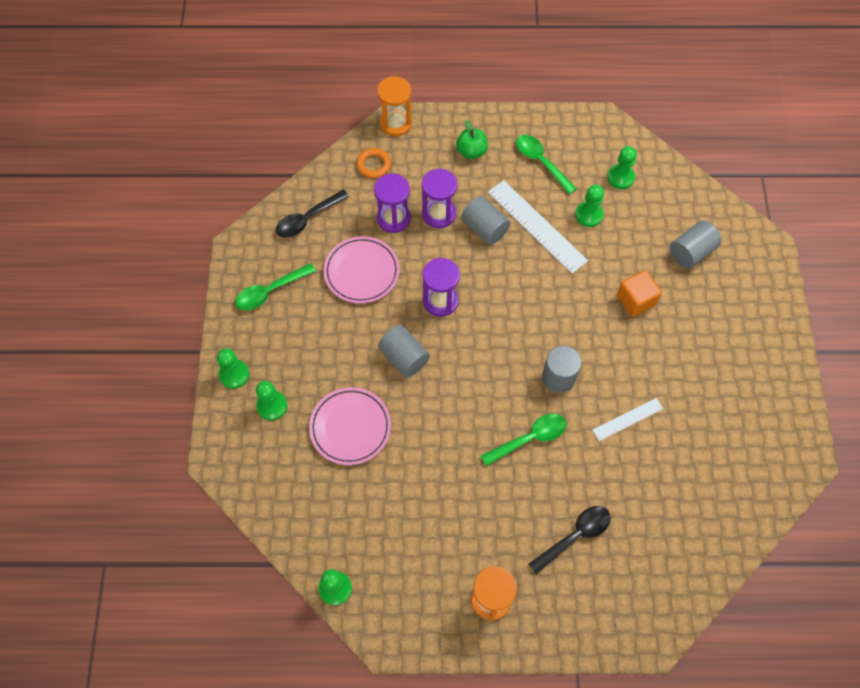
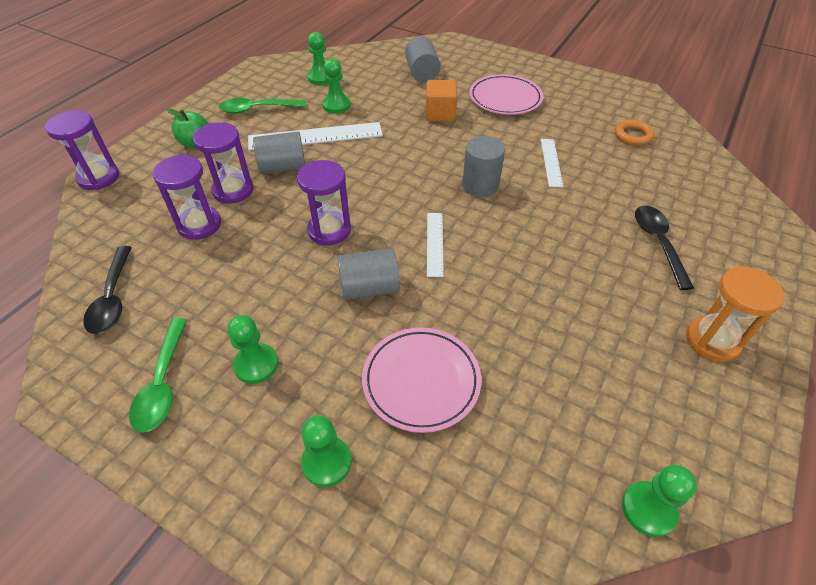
camera: 60 degrees left, 15 degrees down
(234, 374) = (240, 491): green pawn -> green pawn (256, 364)
(361, 272) = (232, 278): pink plate -> pink plate (505, 98)
(373, 165) = (121, 213): orange ring -> orange ring (633, 136)
(395, 123) = (99, 177): orange hourglass -> purple hourglass
(471, 377) = (435, 243): none -> white ruler
(529, 438) = (533, 231): green spoon -> none

